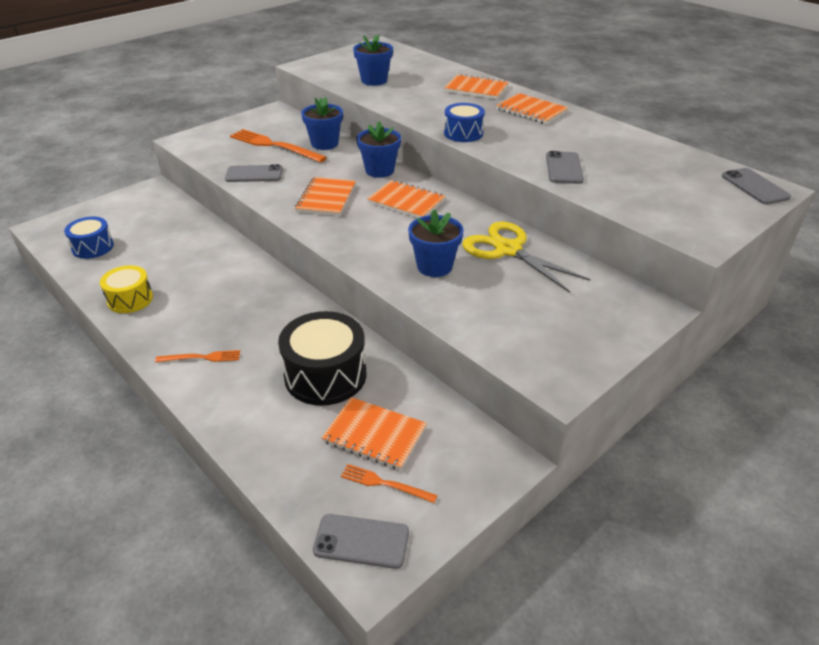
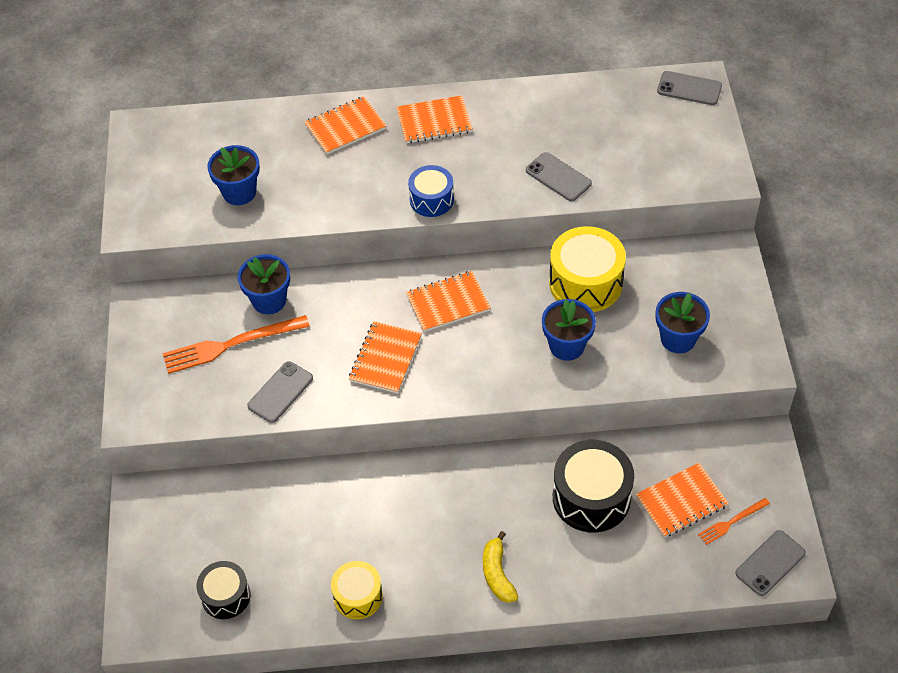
camera: 50 degrees left, 15 degrees up
(93, 247) = (226, 596): blue drum -> black drum
(201, 357) = (497, 574): orange fork -> yellow banana
(326, 198) = (386, 358): orange notebook -> orange notebook turned 60 degrees clockwise
(379, 170) = (371, 288): blue flower pot -> blue flower pot (678, 339)
(508, 250) = (585, 283): yellow scissors -> yellow drum

